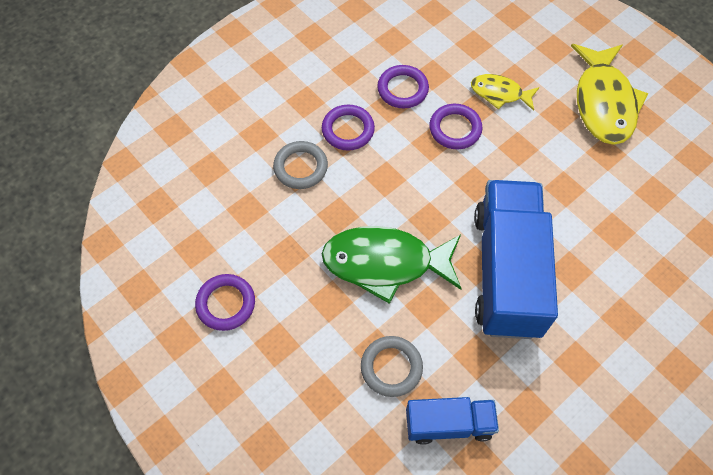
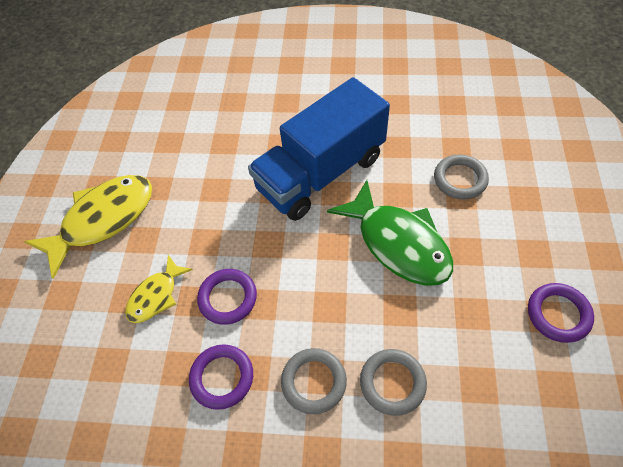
camera: 130 degrees left, 5 degrees down
(348, 130) = (314, 382): purple ring -> grey ring
(449, 424) = (452, 129): blue truck -> none
(500, 93) = (156, 296): yellow fish -> yellow fish turned 60 degrees clockwise

